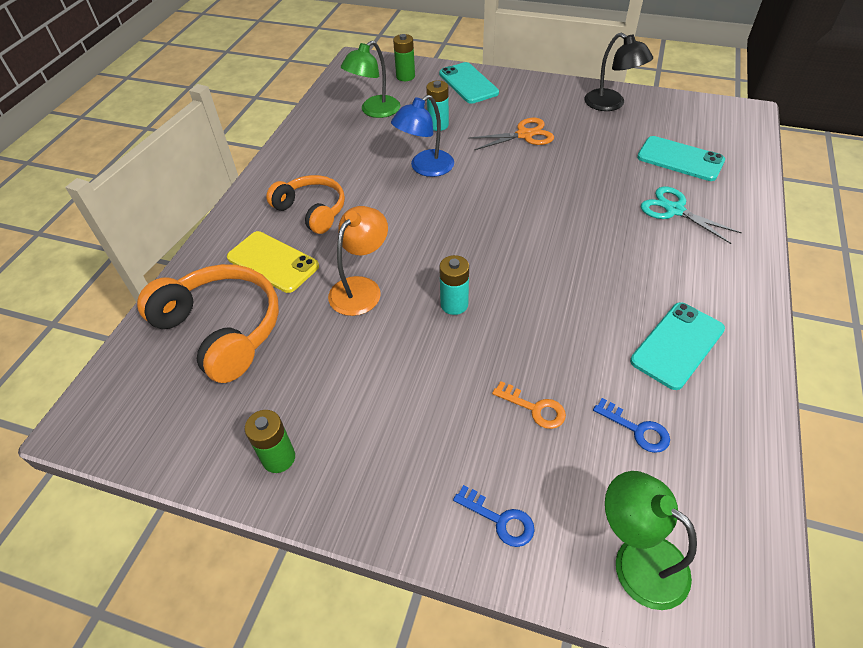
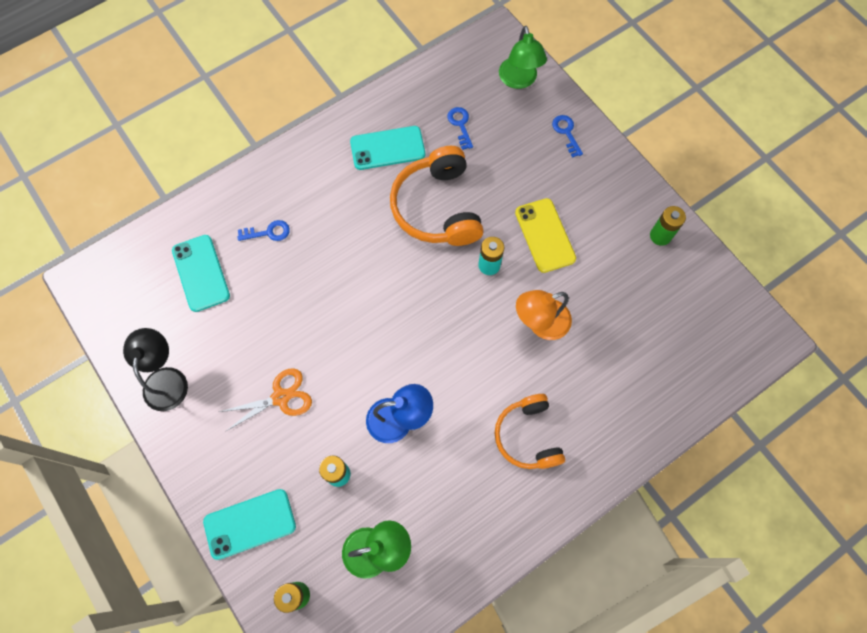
camera: 145 degrees left, 20 degrees up
(222, 329) = (656, 355): orange headphones -> orange headphones (437, 207)
(273, 262) = (589, 397): yellow phone -> yellow phone (544, 235)
(468, 83) = (250, 524): turquoise phone -> turquoise phone turned 60 degrees clockwise
(524, 135) = (280, 397): orange scissors -> orange scissors turned 135 degrees clockwise
(535, 408) = (501, 169): orange key -> none
(674, 210) = (268, 232): turquoise scissors -> blue key

